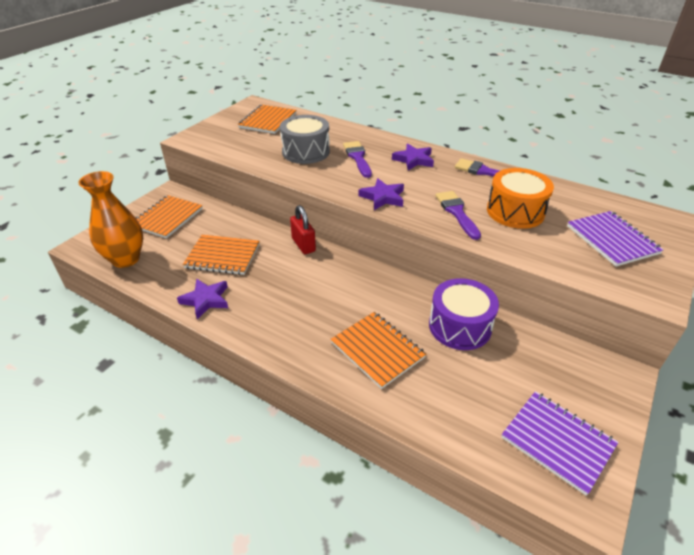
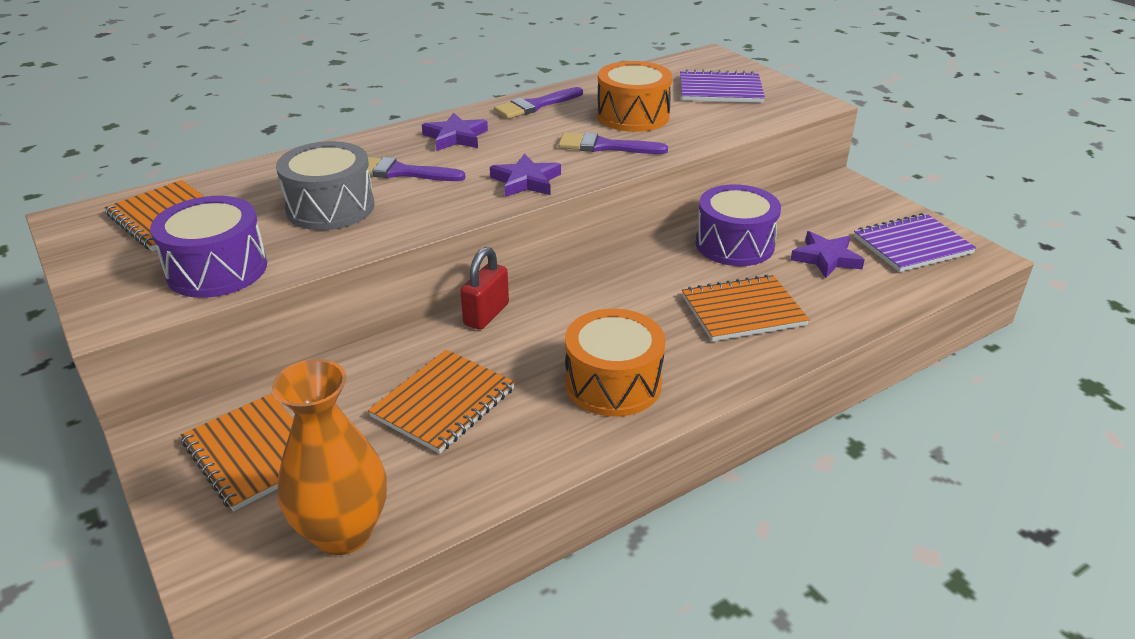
camera: 65 degrees left, 5 degrees down
(206, 300) = (546, 442): purple star -> purple star (826, 258)
(234, 146) = (217, 270): none -> purple drum
(266, 310) = (613, 383): none -> orange drum
(303, 245) = (486, 314): red padlock -> red padlock turned 60 degrees counterclockwise

